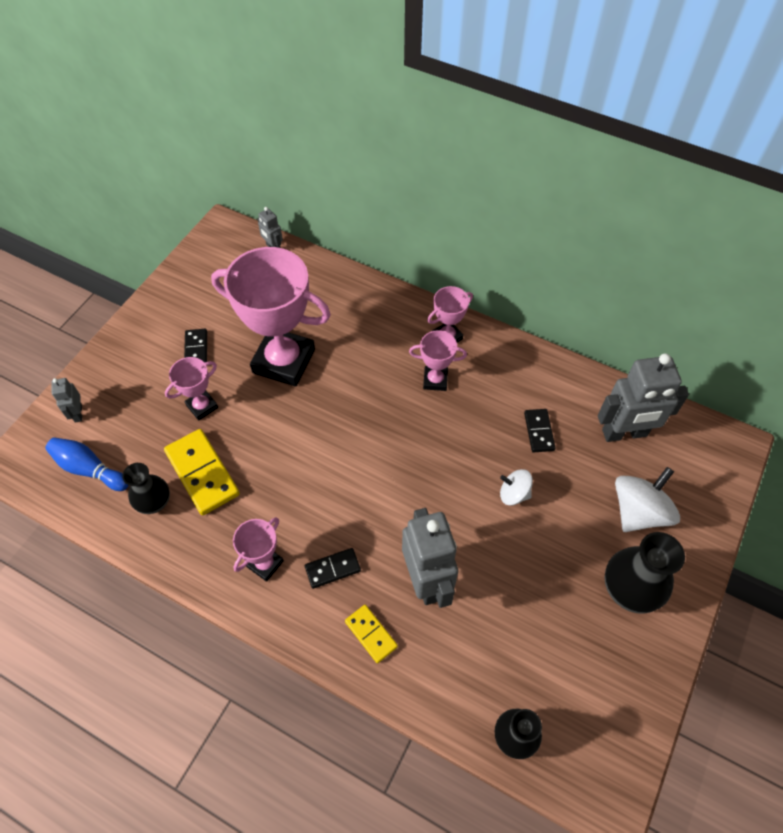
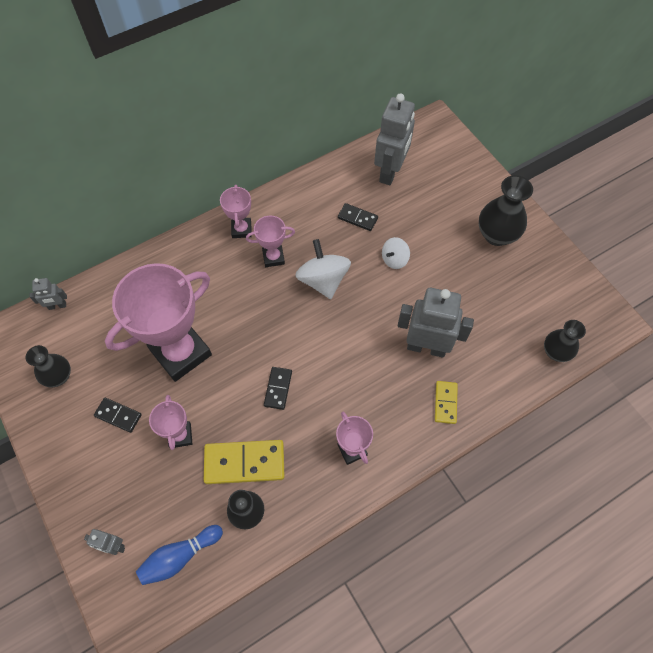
camera: 60 degrees left, 5 degrees up
(208, 287) = (59, 376): none -> black vase
(332, 569) = (383, 404): black domino -> black domino (278, 389)
(371, 634) = (445, 403): yellow domino -> yellow domino turned 75 degrees counterclockwise
(435, 380) = (273, 257): pink trophy -> pink trophy turned 45 degrees clockwise
(638, 511) = (449, 198): white spinning top -> white spinning top (323, 280)

